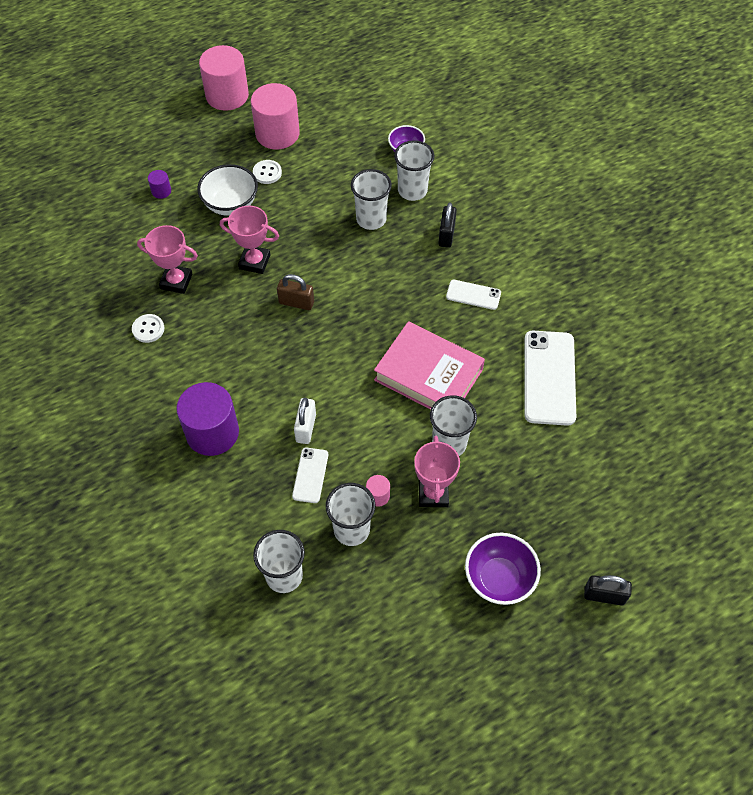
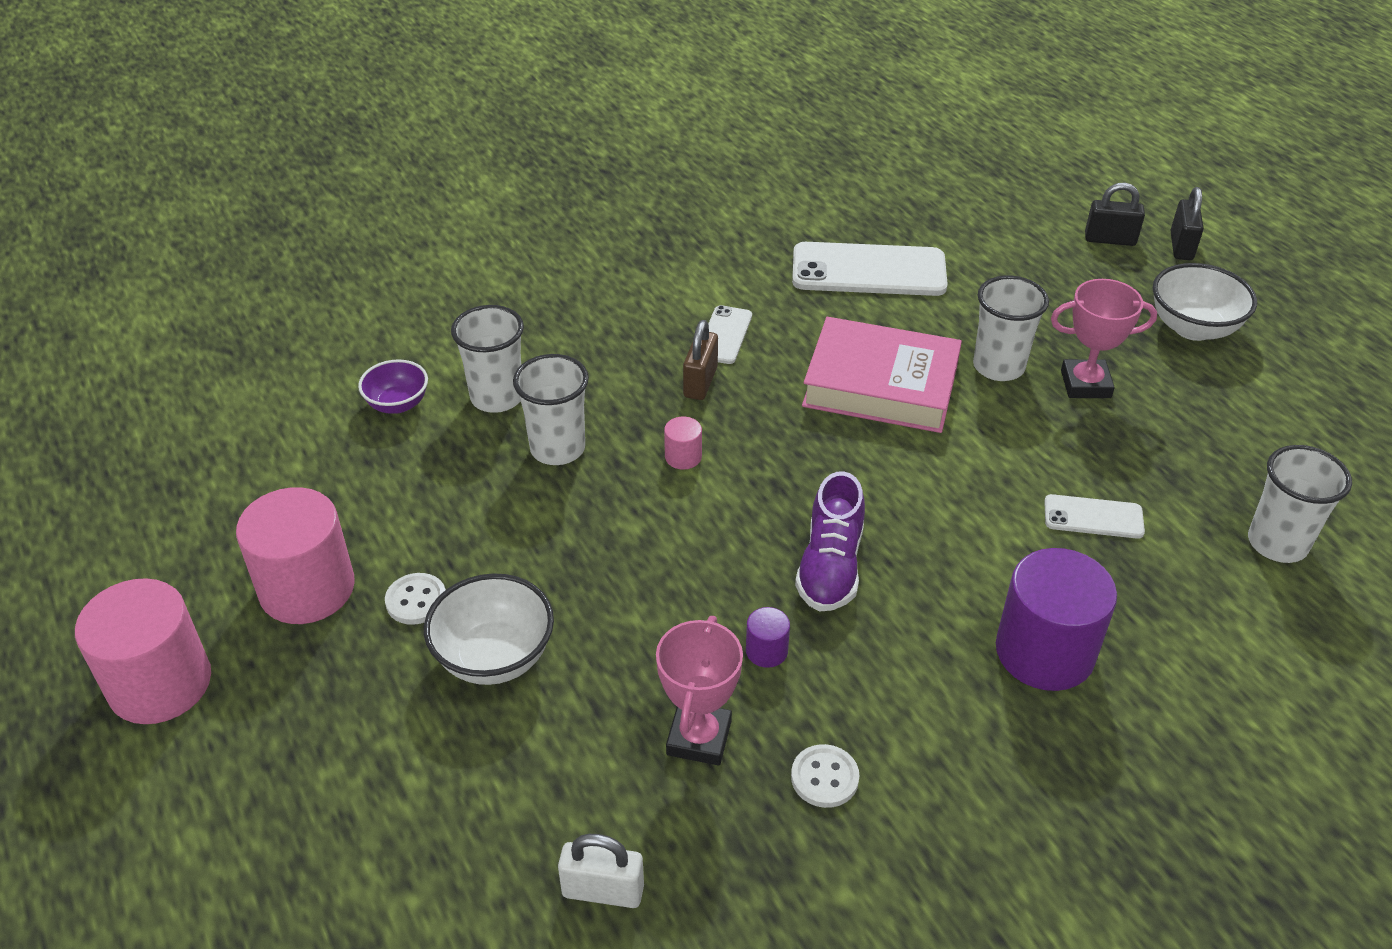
camera: 90 degrees left, 15 degrees down
(161, 191) = (437, 790): purple cylinder -> purple cylinder (766, 651)
(254, 262) = (650, 610): pink trophy -> none
(278, 339) = (830, 567): none -> purple shoe
(296, 302) = (747, 545): brown padlock -> brown padlock (700, 382)
(306, 428) = (1007, 525): white padlock -> white padlock (603, 891)
(351, 530) = (1172, 468): white cup -> none
(378, 495) = (1106, 440): pink cylinder -> pink cylinder (683, 457)
(428, 375) = (880, 385): pink book -> pink book turned 75 degrees clockwise
(446, 235) = (601, 360): black padlock -> black padlock (1110, 239)
(499, 579) = (1193, 328): purple bowl -> white bowl

